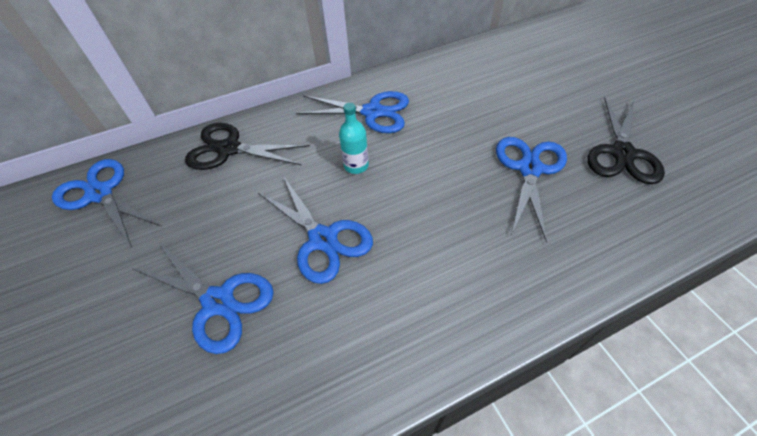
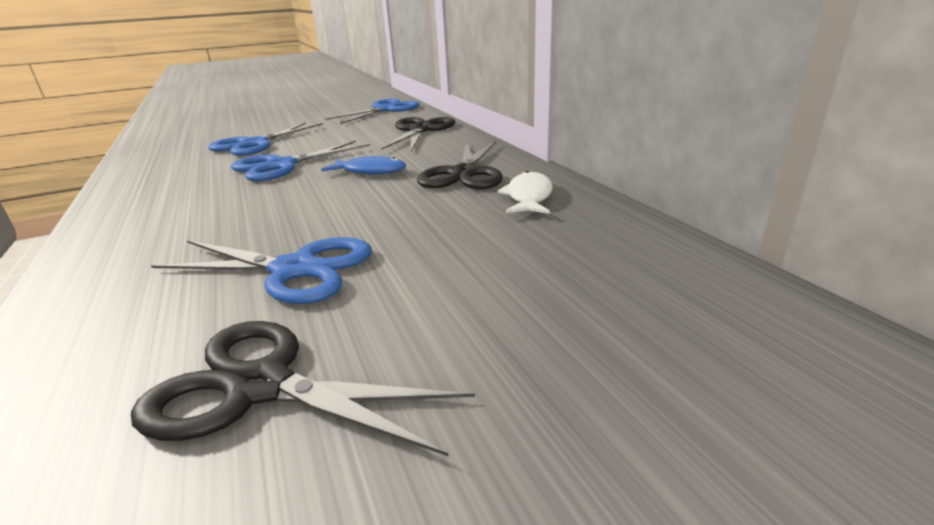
camera: 90 degrees right, 25 degrees down
(356, 166) = (370, 171): turquoise bottle -> blue fish
(373, 112) = (464, 174): blue scissors -> black scissors
(421, 84) = (528, 197): none -> white fish

